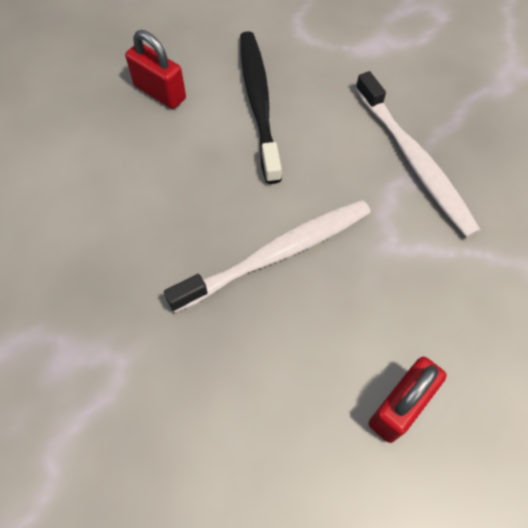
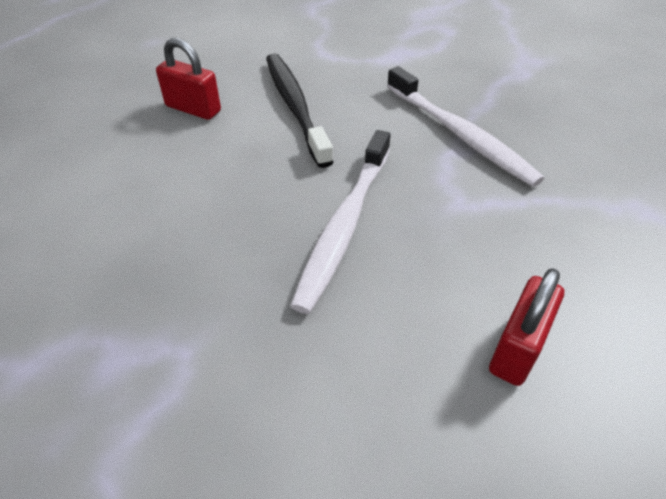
camera: 10 degrees left, 15 degrees down
(277, 254) = (344, 226): white toothbrush -> white toothbrush turned 150 degrees clockwise

